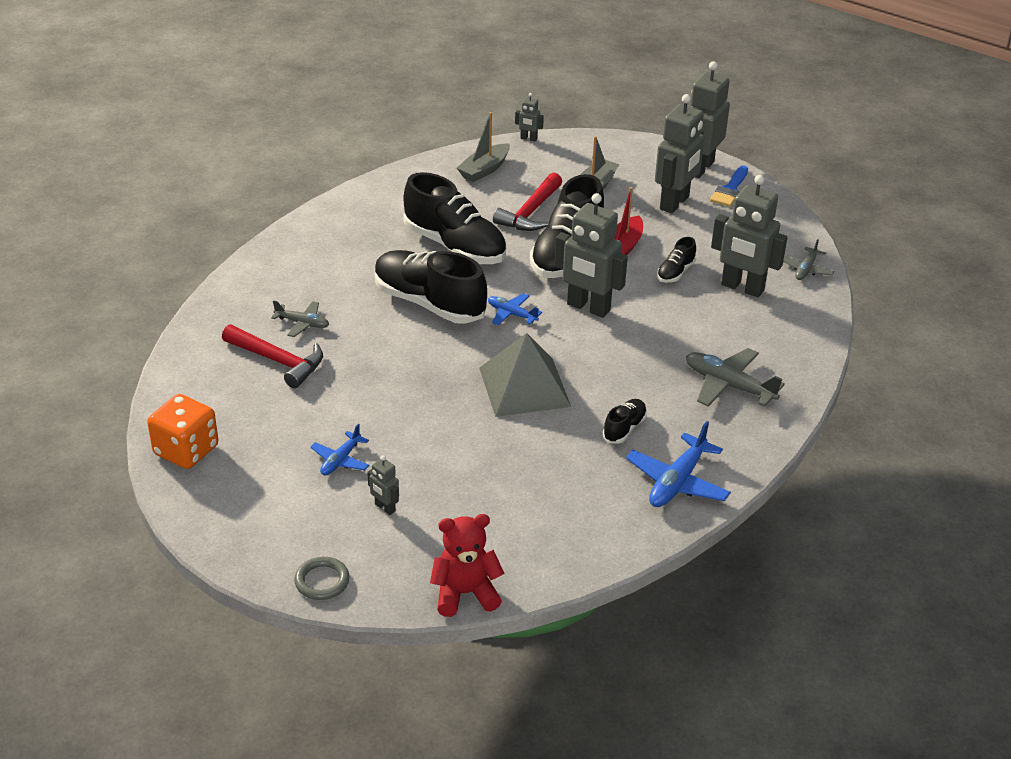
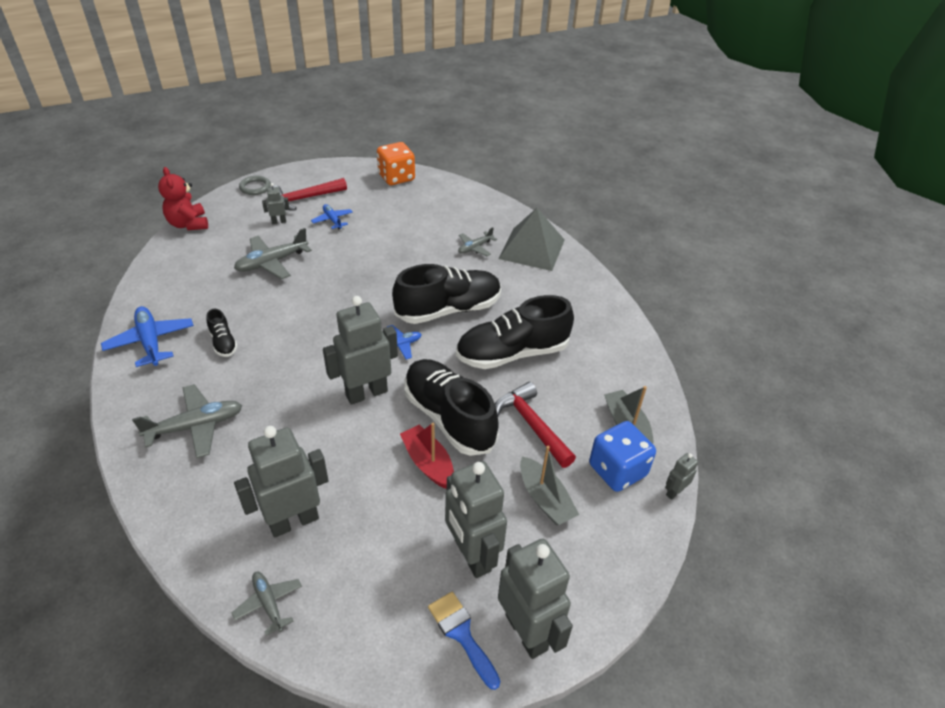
camera: 120 degrees right, 5 degrees up
(278, 361) = (444, 227): red hammer -> red hammer (304, 199)
(465, 593) = (188, 224): red teddy bear -> red teddy bear turned 135 degrees clockwise
(470, 466) = (272, 262): none -> grey plane
(524, 386) = (315, 316): grey pyramid -> grey pyramid (532, 249)
(534, 164) = (617, 470): none -> blue dice
(675, 272) = (360, 481): black shoe -> none

